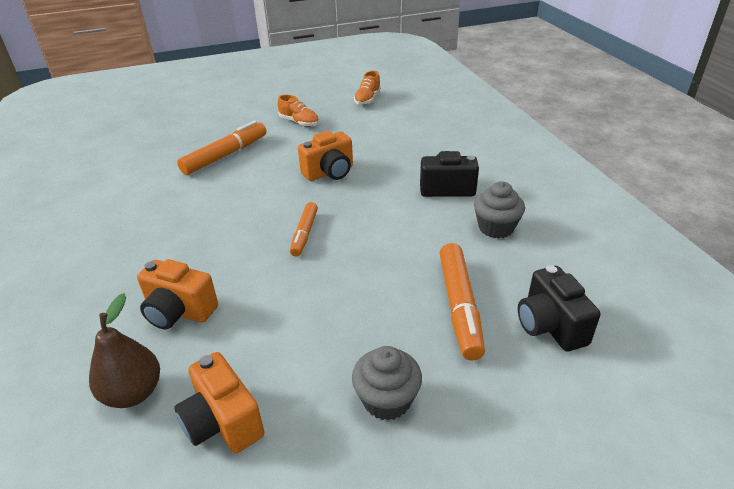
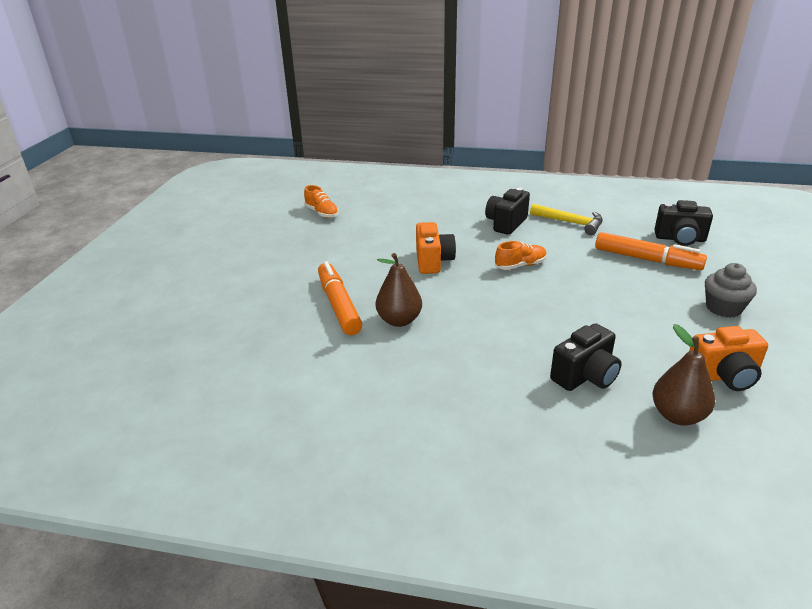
camera: 60 degrees left, 5 degrees down
(179, 312) = (585, 376): orange camera -> black camera
(219, 187) = (399, 320): none -> brown pear
(299, 122) = (321, 253): orange shoe -> orange shoe (520, 265)
(304, 234) = (517, 294): orange marker -> none
(496, 228) = (570, 223): grey cupcake -> yellow hammer

